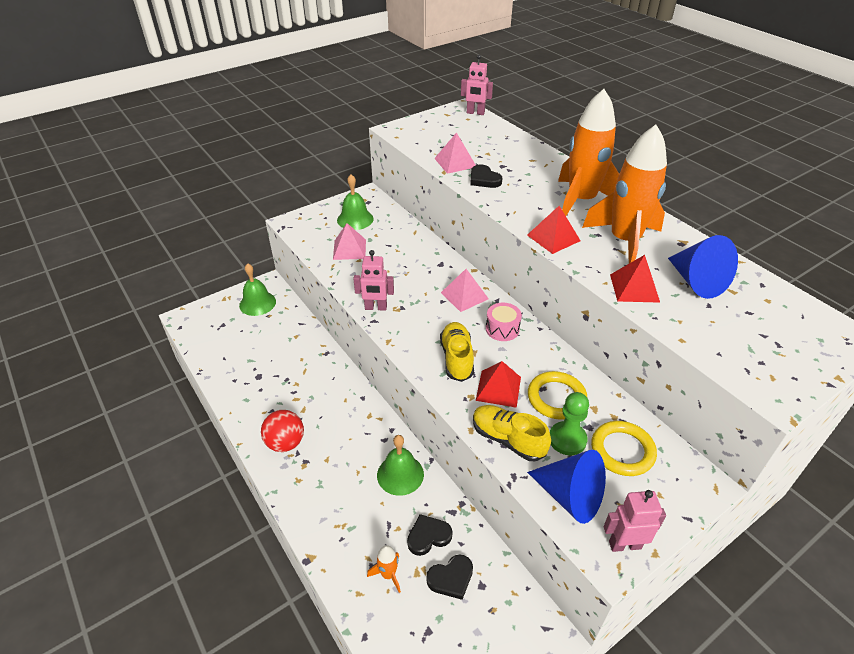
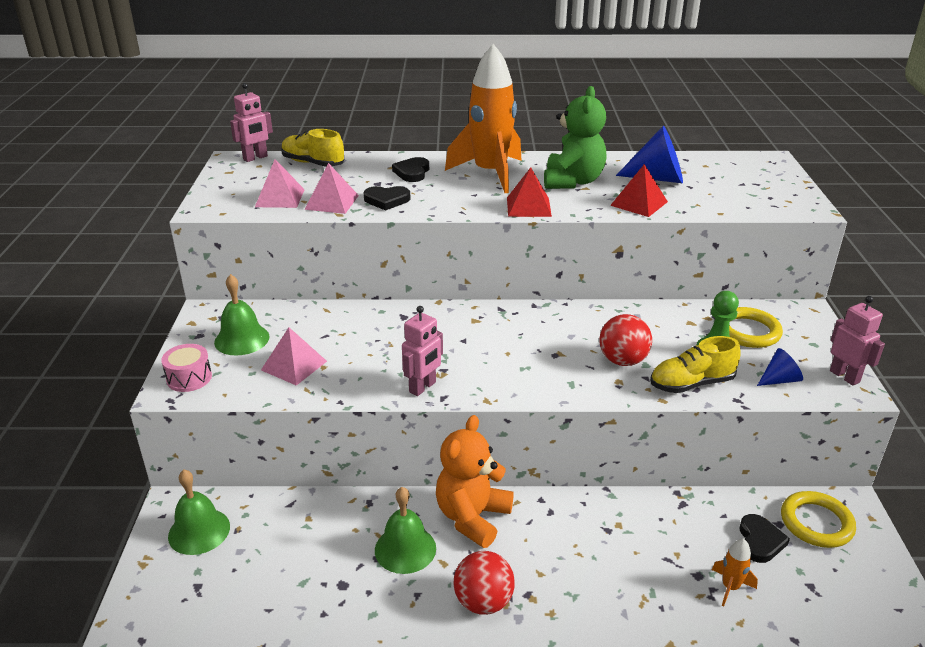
camera: 55 degrees left, 10 degrees down
(349, 404) = (472, 517): none -> orange teddy bear
(400, 474) = (608, 520): green bell -> green bell (405, 549)
(428, 536) = (701, 535): black heart -> black heart (412, 172)
(457, 358) = (559, 367): yellow shoe -> yellow shoe (313, 163)
(464, 295) = (471, 323): pink pyramid -> pink pyramid (280, 198)
(498, 388) = (622, 361): red pyramid -> red ball
(502, 329) = (544, 323): pink drum -> pink drum (189, 378)
(556, 398) = (662, 335): yellow ring -> yellow ring (816, 523)
(570, 496) = (779, 380): blue cone -> blue cone, size x0.55
(624, 241) = (572, 181): orange rocket -> green teddy bear
(624, 544) = (845, 376): pink robot -> pink robot turned 120 degrees clockwise

